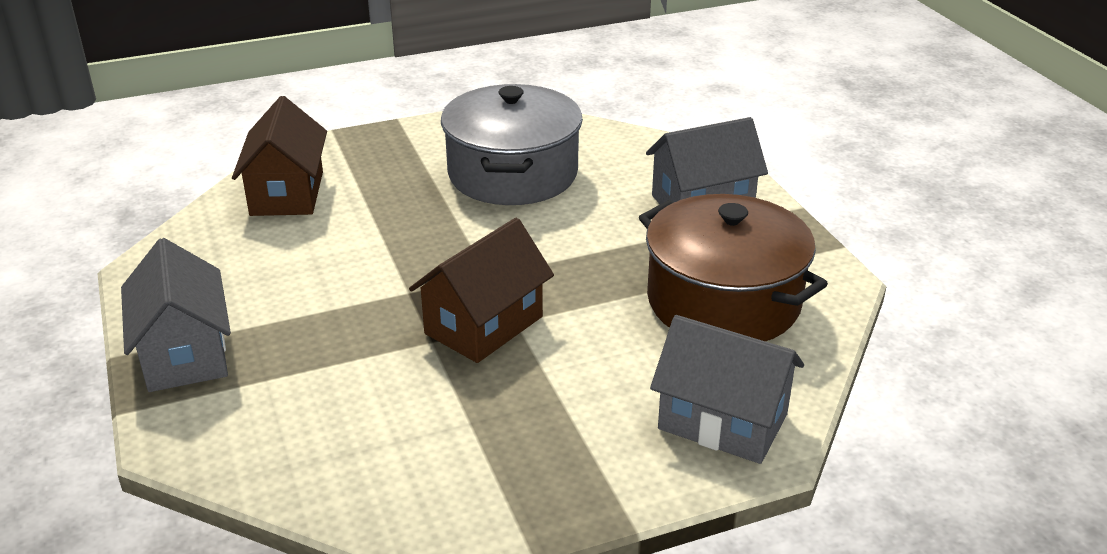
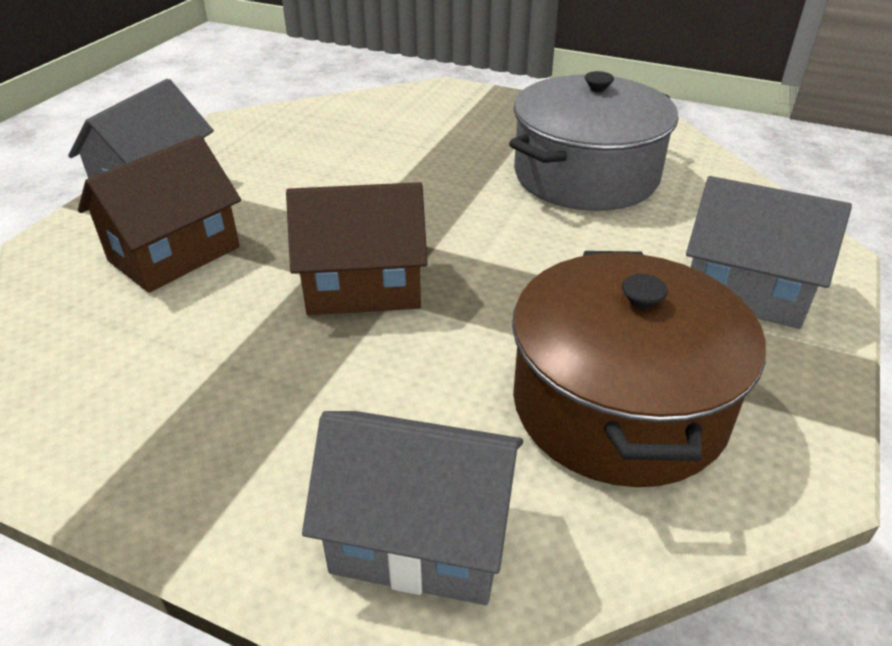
camera: 45 degrees right, 5 degrees up
(287, 193) = (392, 114): brown house -> brown house (174, 254)
(723, 421) = (421, 537): grey house -> grey house turned 60 degrees counterclockwise

